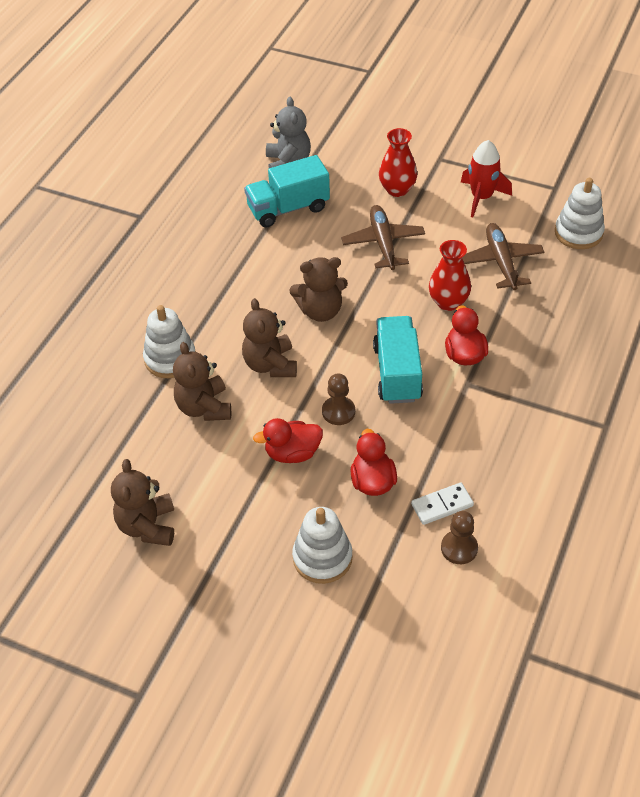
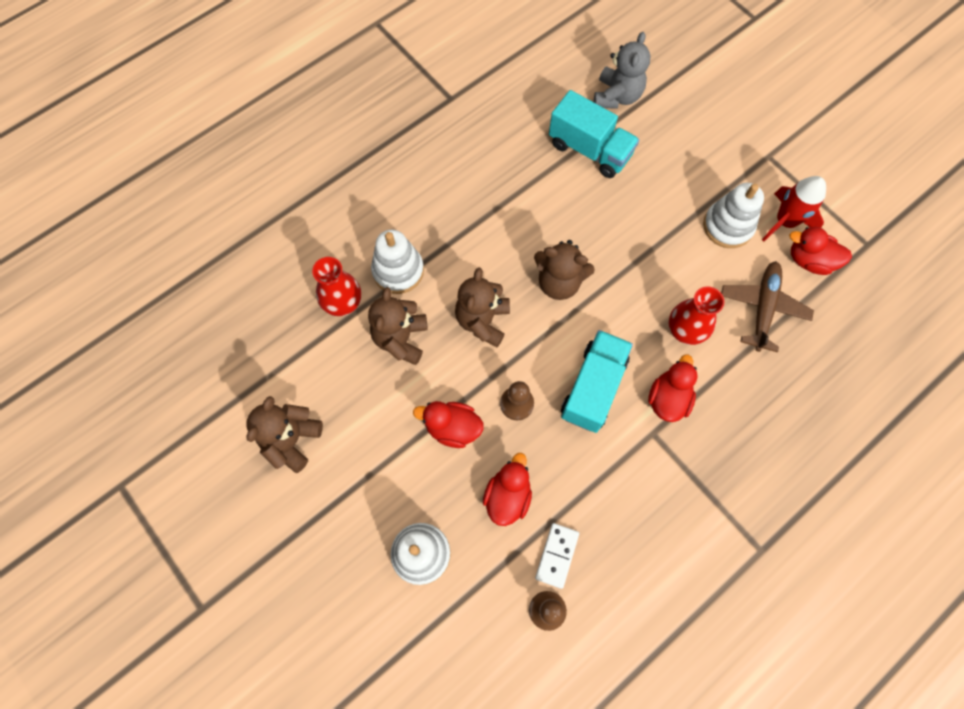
camera: 25 degrees right, 20 degrees up
(288, 208) = (589, 150): turquoise truck -> turquoise truck turned 150 degrees counterclockwise
(383, 243) = (658, 232): brown plane -> none
(397, 189) = (706, 174): red vase -> red vase (343, 303)
(442, 505) = (556, 555): white domino -> white domino turned 75 degrees counterclockwise
(517, 216) = (809, 260): none -> red duck
(578, 233) = (861, 310): white stacking toy -> white stacking toy (728, 226)

